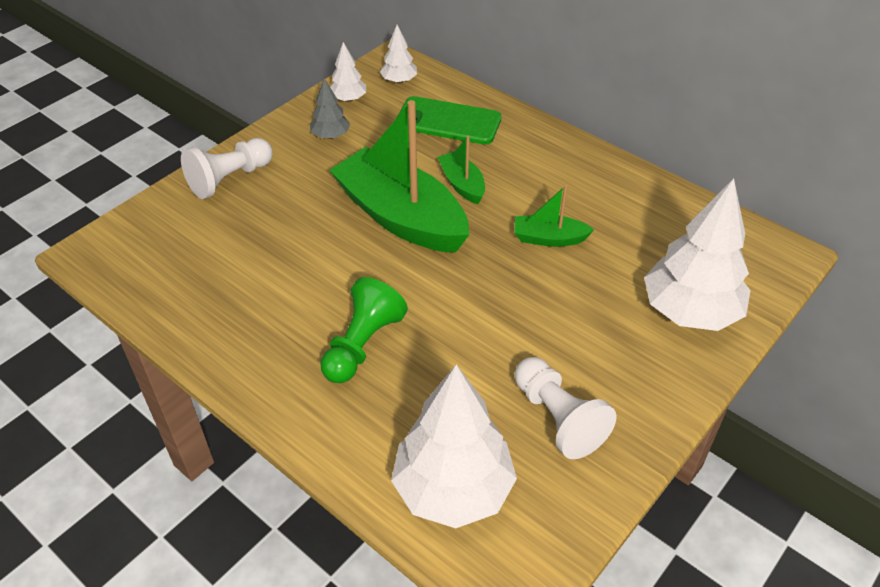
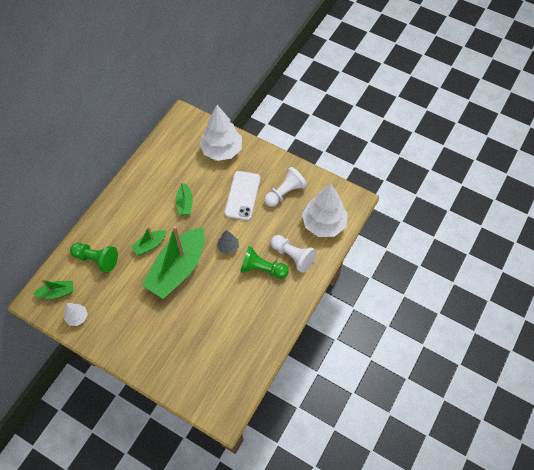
camera: 100 degrees left, 15 degrees up
(230, 179) = (157, 362): white pawn -> white pawn (292, 256)
(330, 136) = (114, 318): grey tree -> grey tree (228, 247)
(399, 81) = (57, 292): white tree -> green boat
(448, 121) = (96, 259): green phone -> green pawn
(558, 334) = (242, 195): none -> white phone

